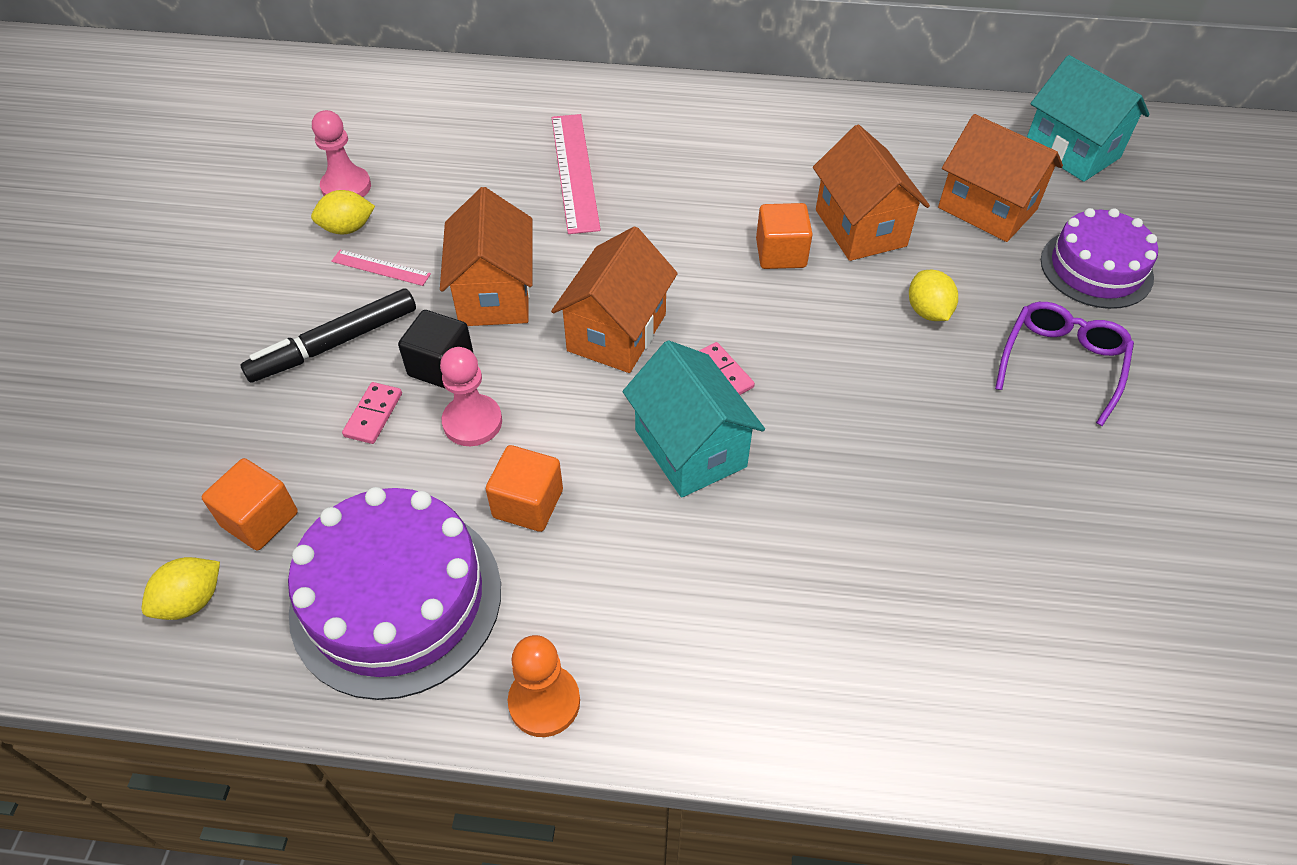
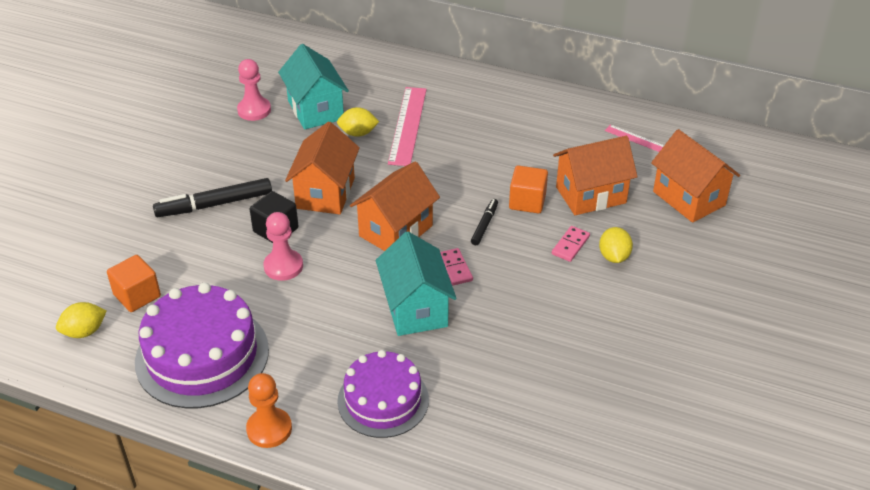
camera: 15 degrees right, 10 degrees down
(347, 228) = (246, 136): yellow lemon -> yellow lemon (358, 133)
(373, 415) = (224, 250): pink domino -> pink domino (570, 245)
(381, 267) = (259, 164): pink ruler -> pink ruler (637, 139)
(528, 503) = (300, 320): orange cube -> none
(737, 299) = (484, 225): none -> black marker
(860, 228) = (591, 195): orange house -> orange house turned 75 degrees clockwise
(1061, 363) = (693, 307): purple glasses -> none
(1071, 151) = (772, 170): turquoise house -> turquoise house (315, 110)
(1096, 268) = (750, 251): purple cake -> purple cake (383, 400)

